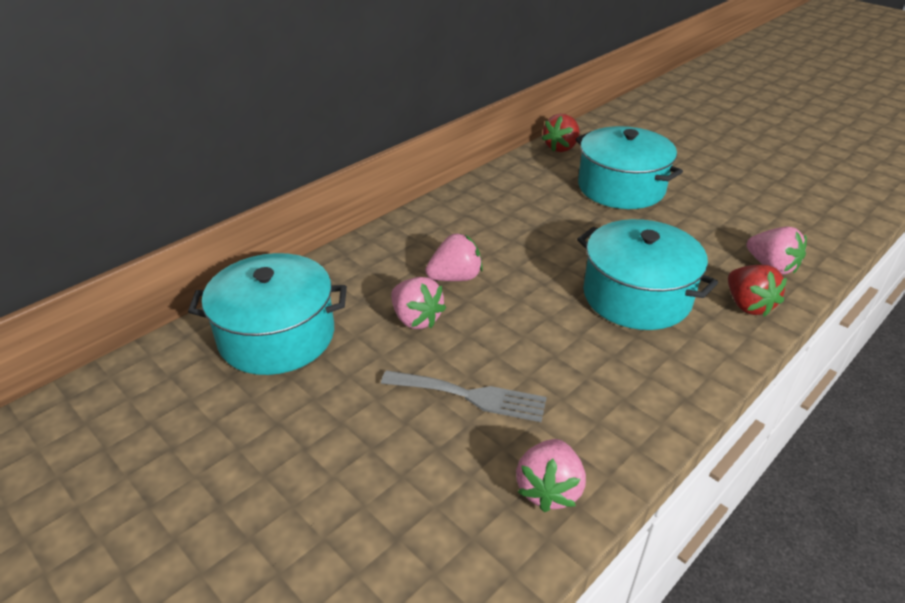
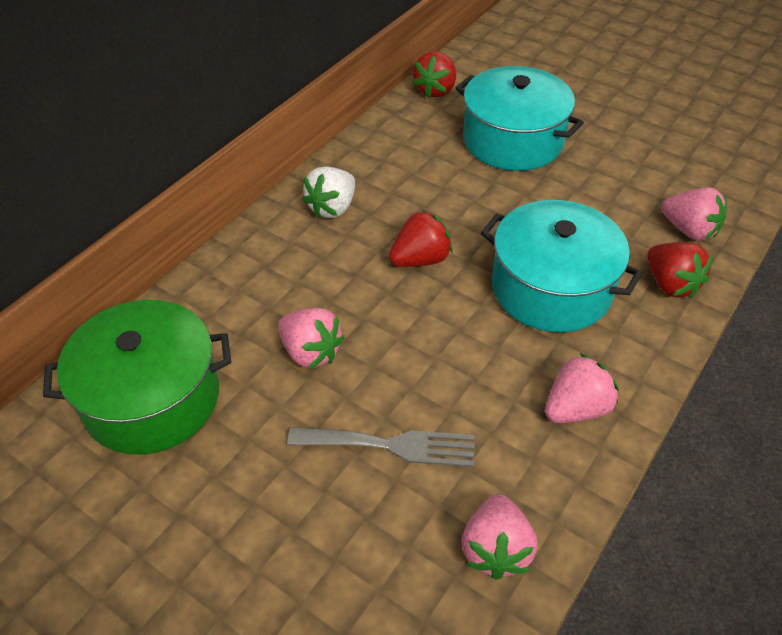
camera: 10 degrees left, 10 degrees up
(277, 336) = (152, 398): turquoise pot -> green pot
(455, 277) = (345, 289): pink strawberry -> pink strawberry (576, 408)
(457, 220) = (332, 208): none -> white strawberry
(524, 263) = (420, 259): none -> red strawberry

